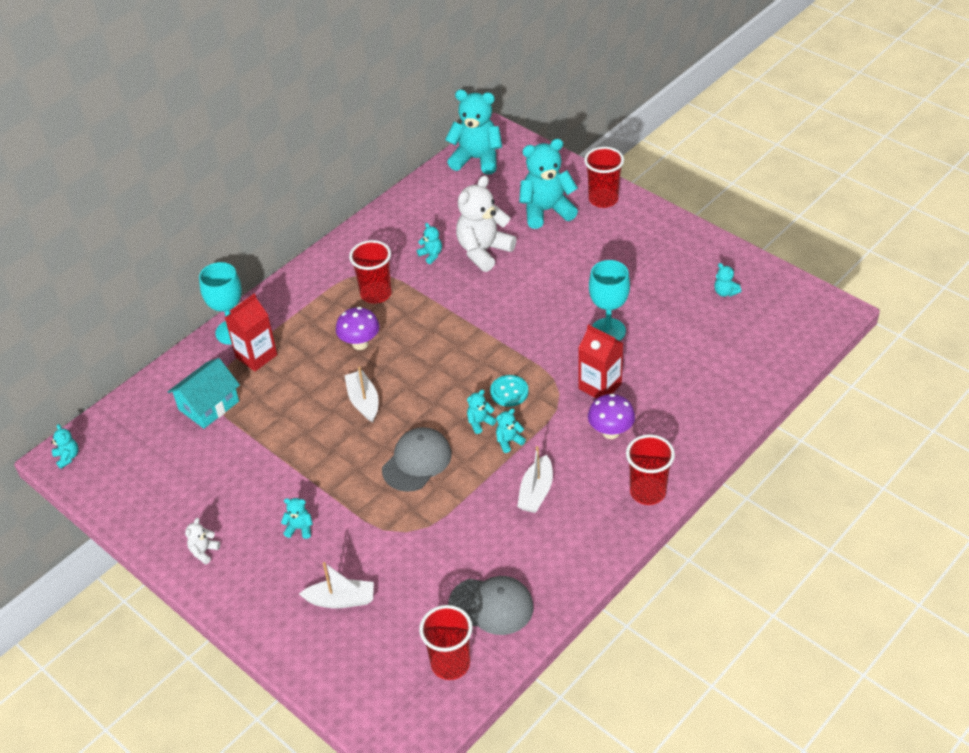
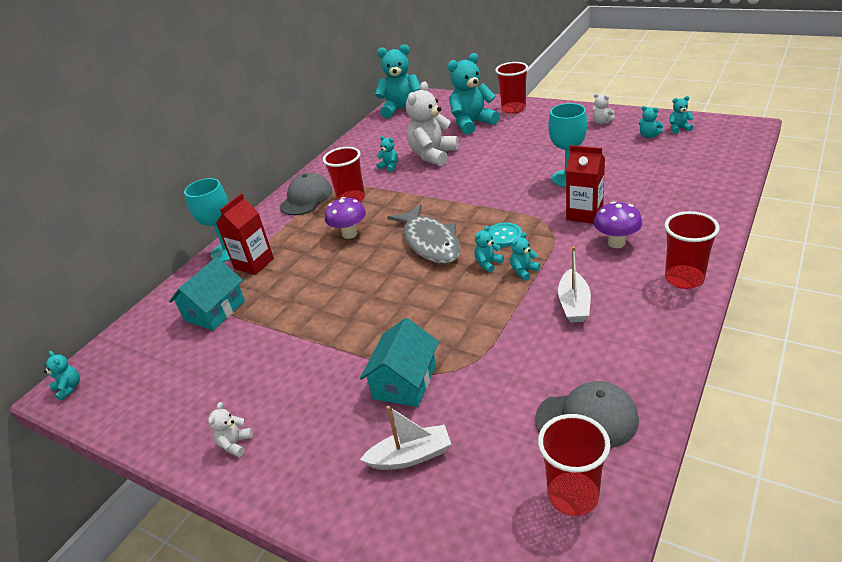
camera: 10 degrees left, 10 degrees down
(299, 528) = (339, 395): turquoise teddy bear -> turquoise teddy bear (679, 129)
(358, 531) = (404, 382): none -> turquoise house
(363, 401) = (368, 273): white boat -> none
(417, 461) = (441, 307): grey cap -> grey cap (306, 198)
(435, 378) = (430, 242): none -> grey fish
(688, 254) = (601, 122): none -> white teddy bear

